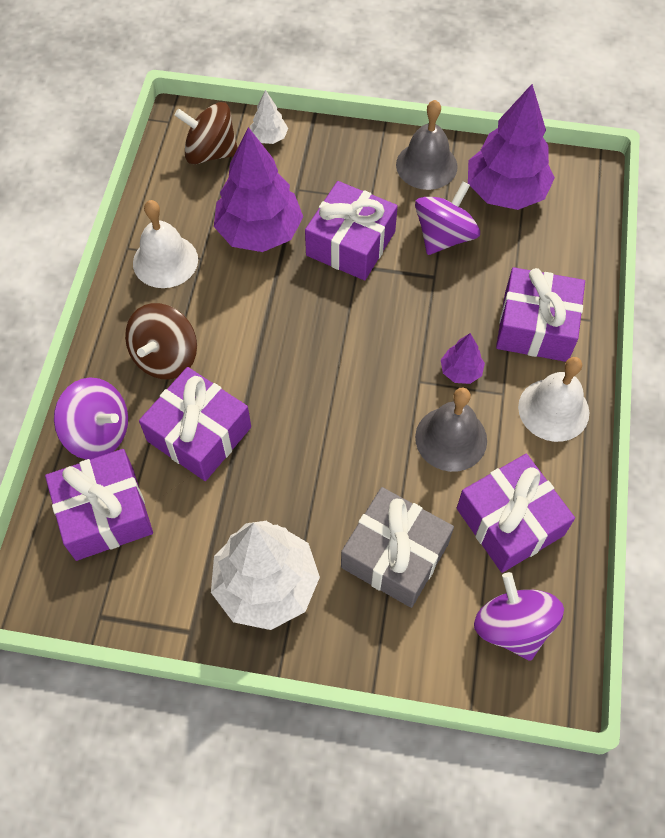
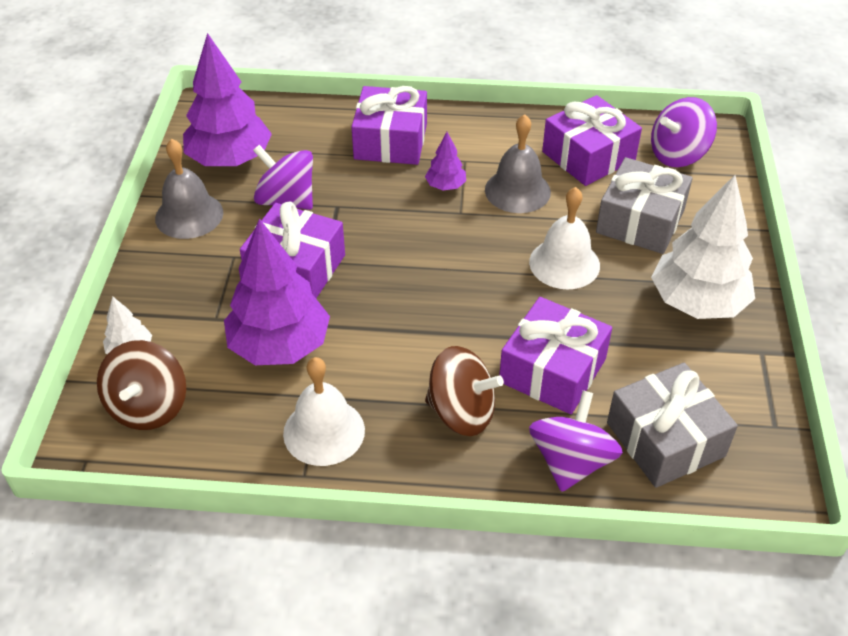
camera: 95 degrees left, 15 degrees down
(105, 513) = (665, 439): purple gift -> grey gift
(553, 409) = (476, 132): white bell -> white bell (564, 263)

